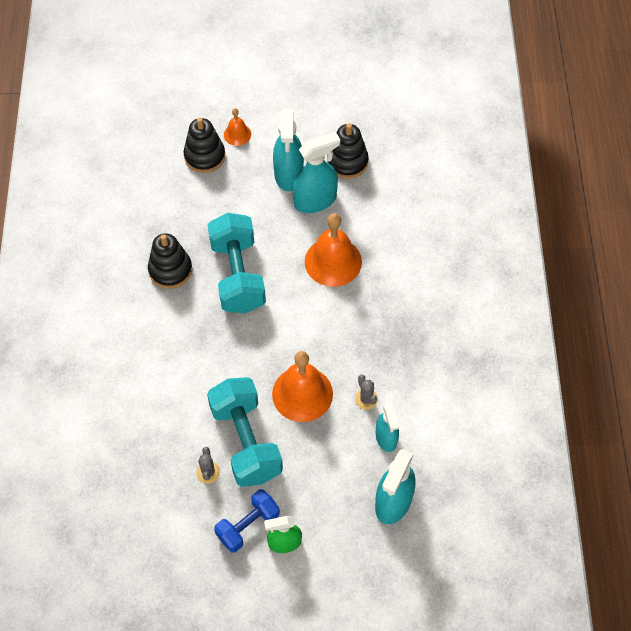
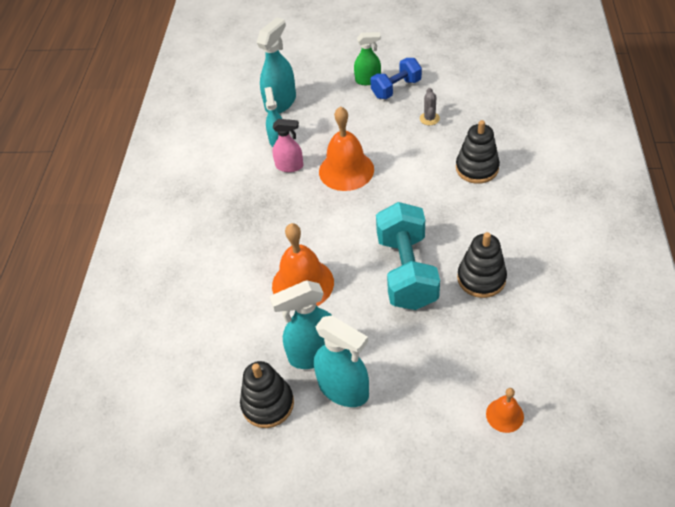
camera: 170 degrees left, 10 degrees down
(204, 156) = (452, 419): black stacking toy -> black stacking toy (477, 168)
(237, 134) = (410, 452): orange bell -> orange bell (504, 415)
(246, 441) = (397, 138): turquoise dumbbell -> none
(288, 174) = (343, 389): turquoise spray bottle -> turquoise spray bottle turned 120 degrees clockwise
(366, 399) = (289, 166): grey cactus -> pink spray bottle

